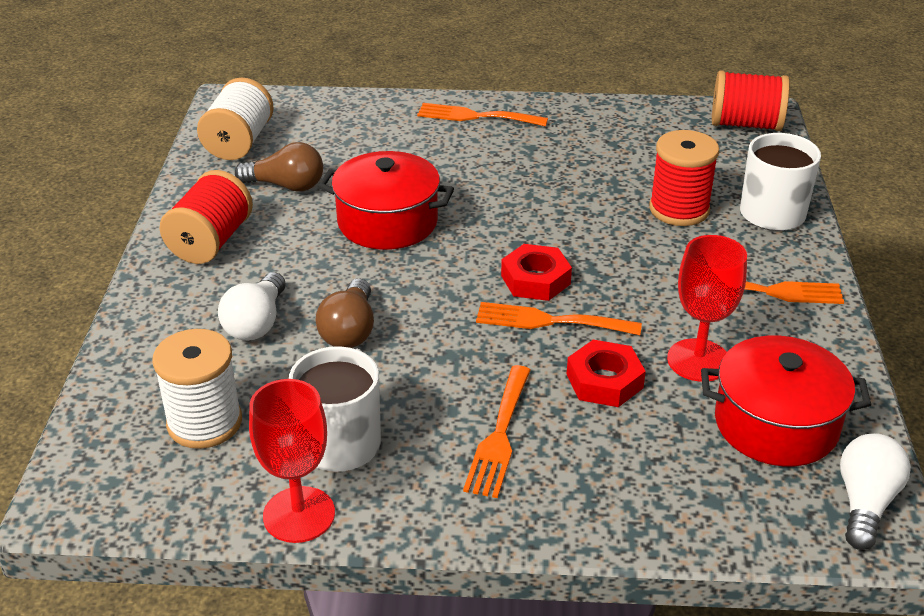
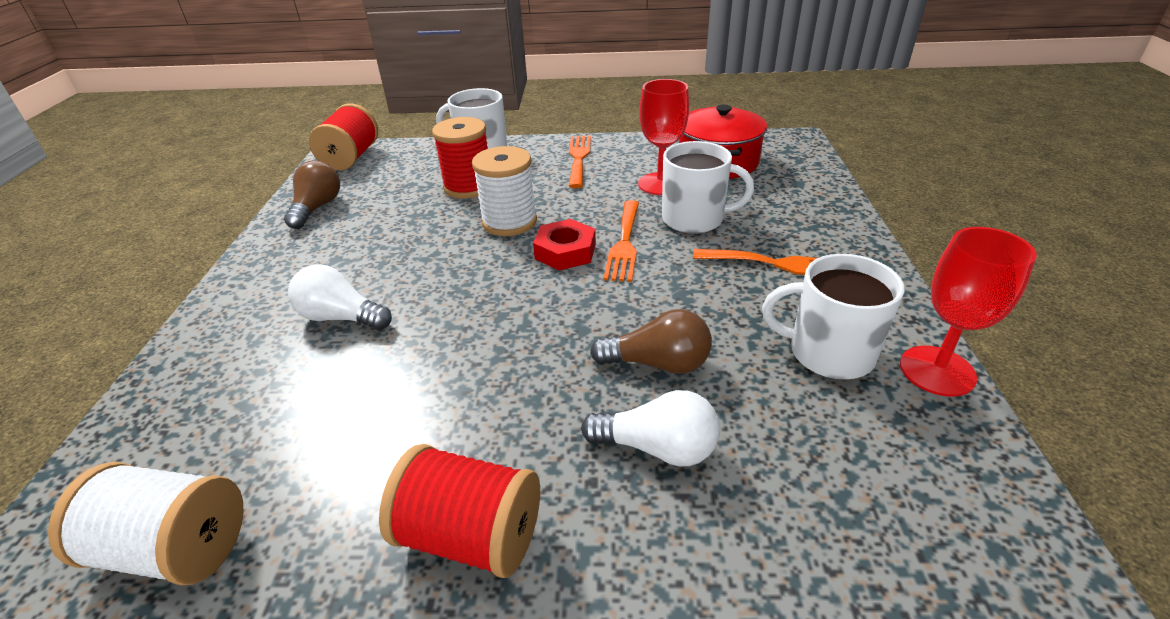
camera: 90 degrees left, 0 degrees up
(204, 423) = (852, 469): white spool -> white spool (509, 222)
(286, 186) = (340, 461): brown light bulb -> brown light bulb (317, 208)
(387, 222) = (454, 351): red pot -> none
(476, 116) = (248, 297): orange fork -> none
(604, 381) = (694, 219): red nut -> white mug
(865, 503) = (775, 142): white light bulb -> white light bulb (341, 317)

